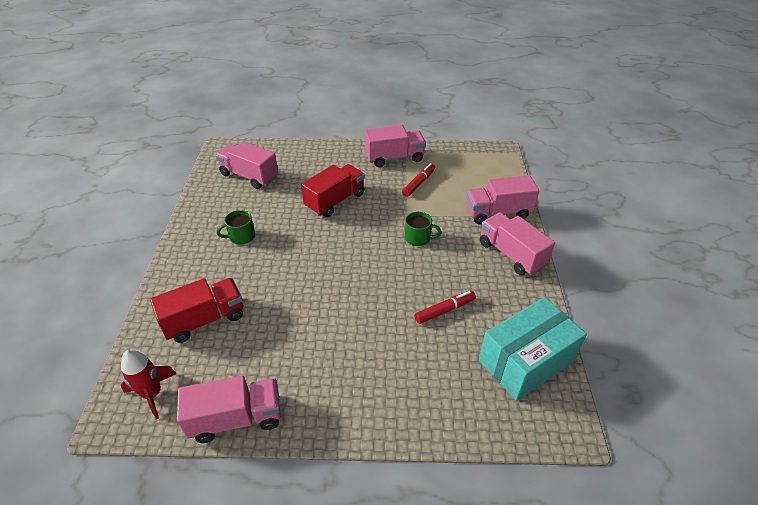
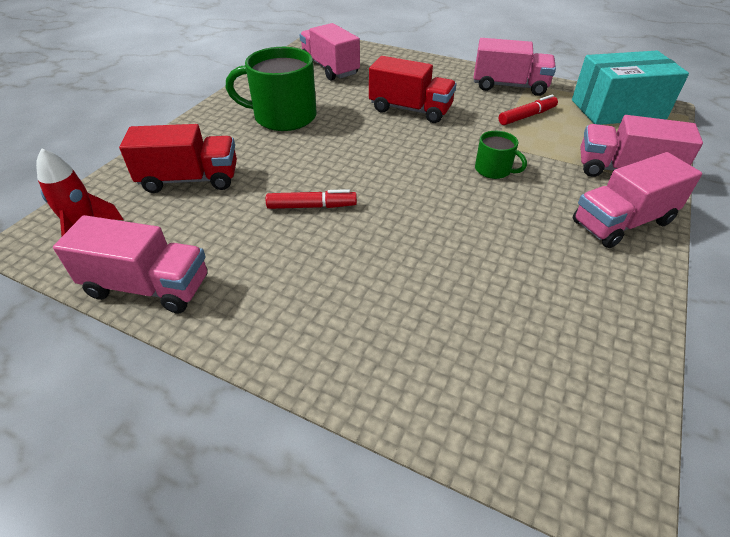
camera: 25 degrees right, 0 degrees up
(241, 236) = (283, 116): green mug -> green mug, size x1.97
(335, 201) = (410, 110): red truck -> red truck turned 45 degrees clockwise
(444, 310) = (484, 258): red marker -> red marker (312, 206)
(511, 254) = (622, 222): pink truck -> pink truck turned 105 degrees counterclockwise
(525, 361) = (579, 363): turquoise box -> turquoise box (617, 109)

